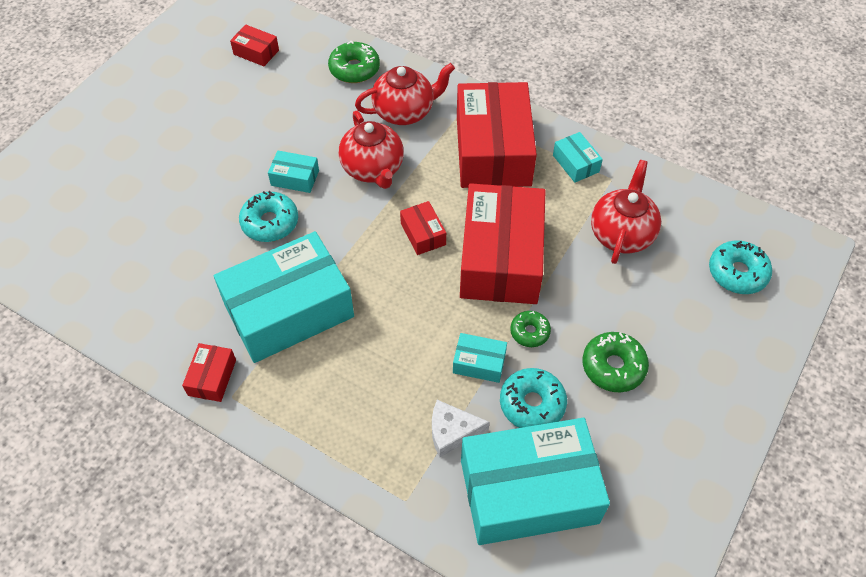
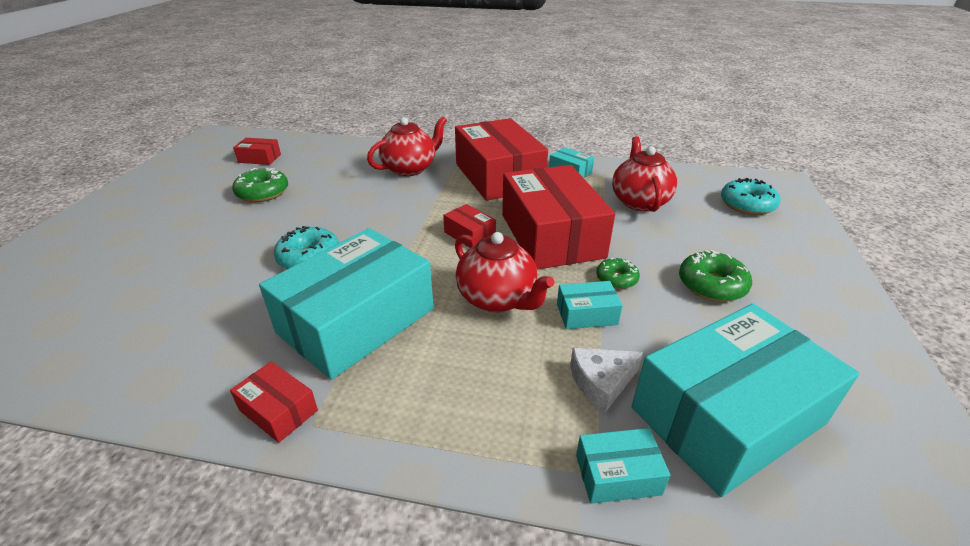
camera: 20 degrees left, 20 degrees down
(212, 377) = (278, 410): red box -> red box turned 45 degrees counterclockwise
(295, 178) = (324, 223): turquoise box -> turquoise box (618, 475)
(354, 69) = (354, 154): green donut -> green donut (263, 193)
(373, 169) = (399, 204): red teapot -> red teapot (498, 299)
(532, 404) = (664, 333): turquoise donut -> none

